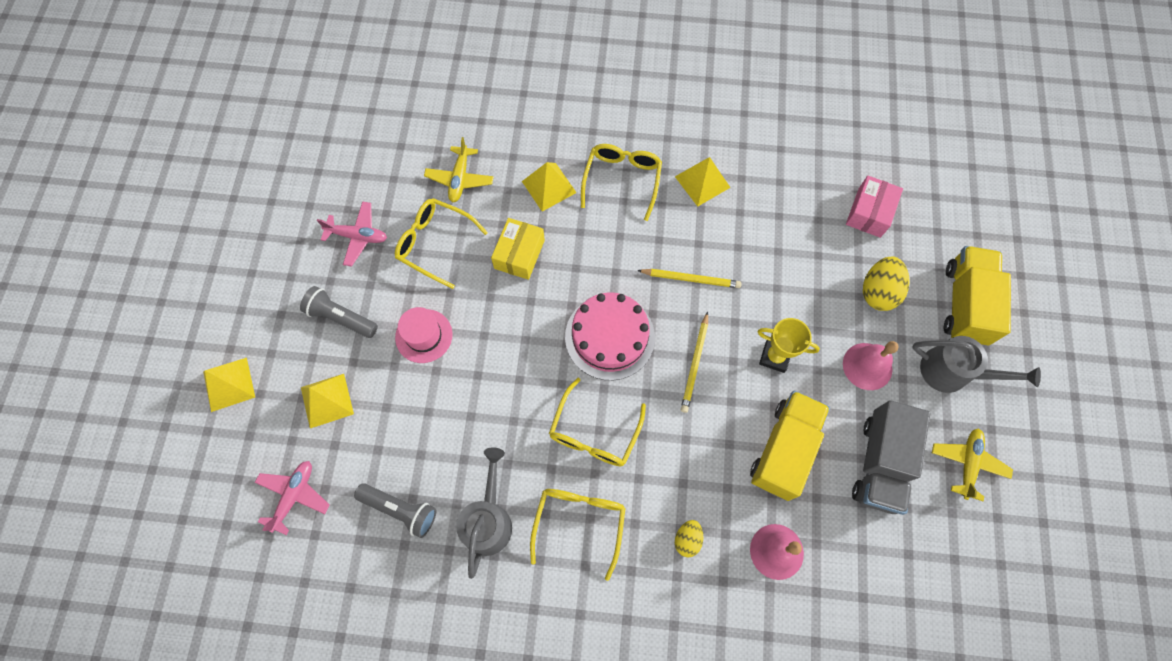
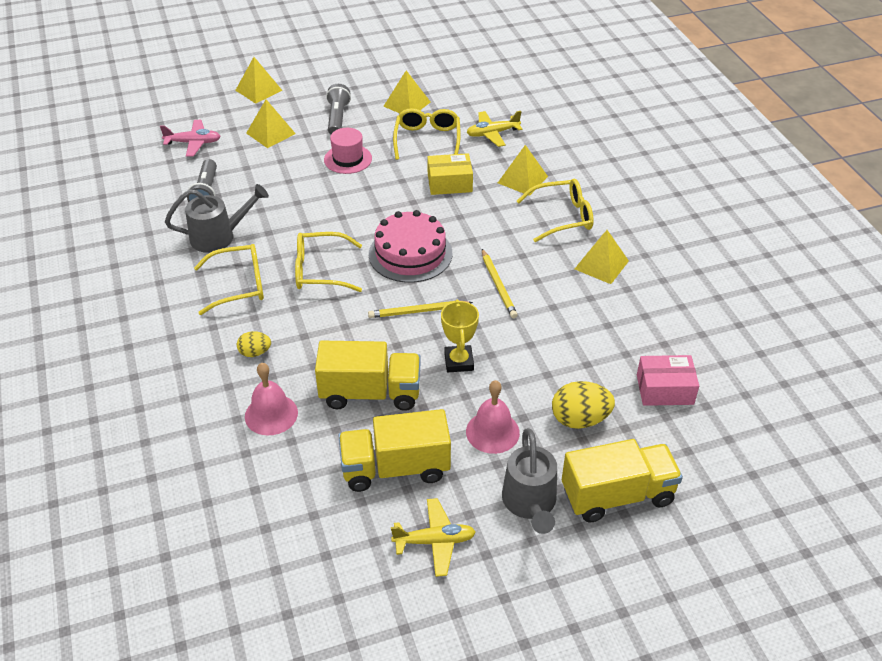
camera: 65 degrees right, 25 degrees down
(358, 236) = (407, 104): pink plane -> yellow pyramid
(880, 463) = (395, 468): grey truck -> yellow truck

